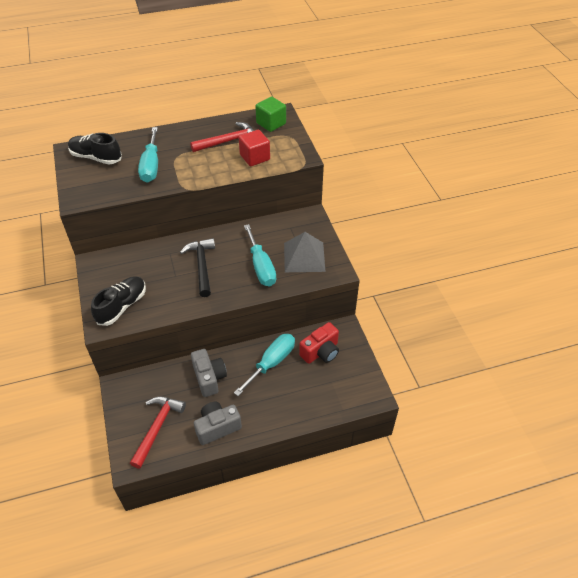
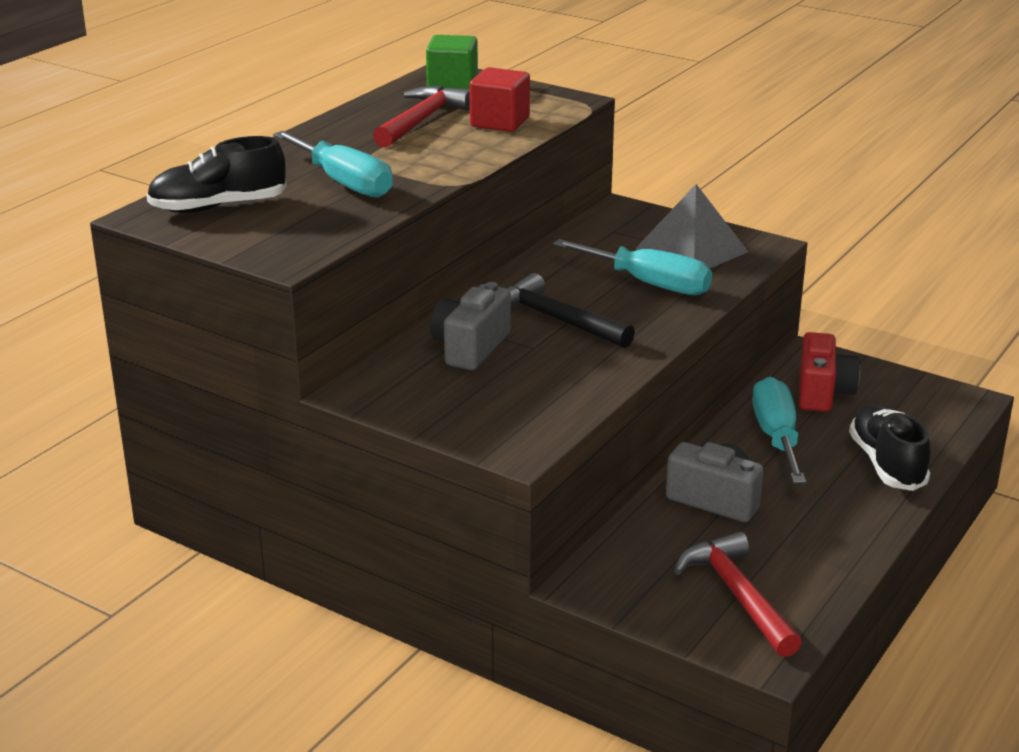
camera: 40 degrees left, 20 degrees down
(122, 306) = (510, 415): black shoe -> black shoe (887, 464)
(217, 427) = (825, 543): grey camera -> grey camera (470, 348)

